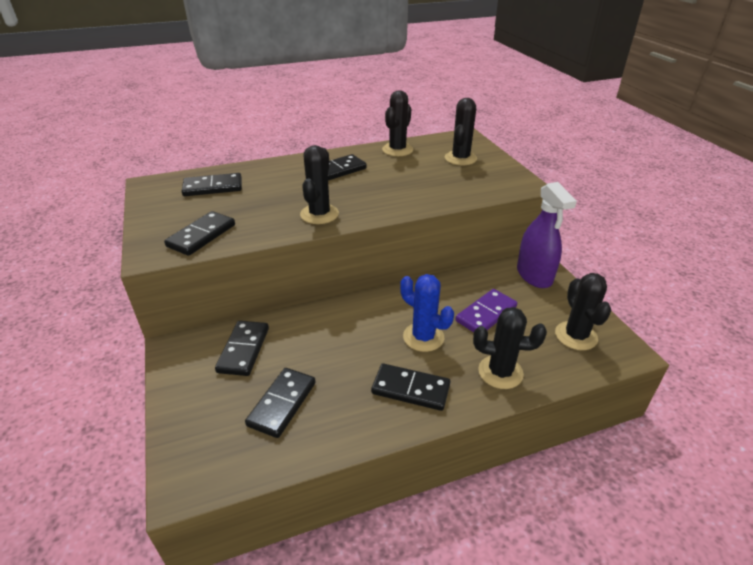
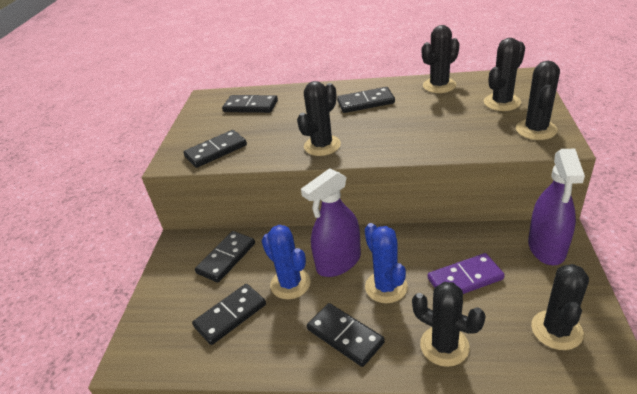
camera: 30 degrees right, 0 degrees up
(329, 357) = (290, 284): none -> blue cactus
(366, 326) = (338, 262): none -> purple spray bottle
(501, 177) = (536, 130): none -> black cactus

